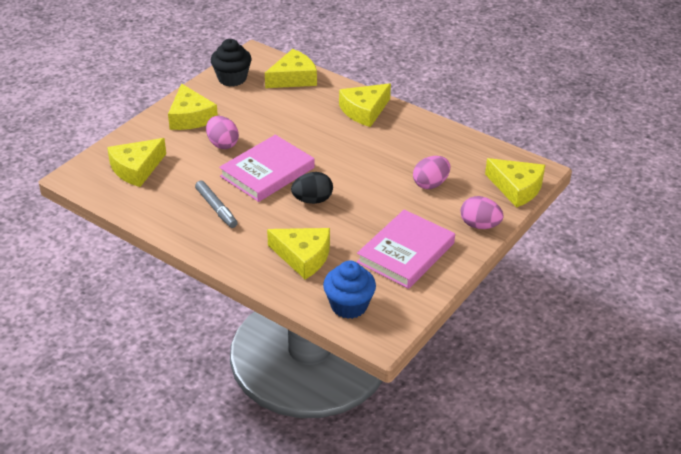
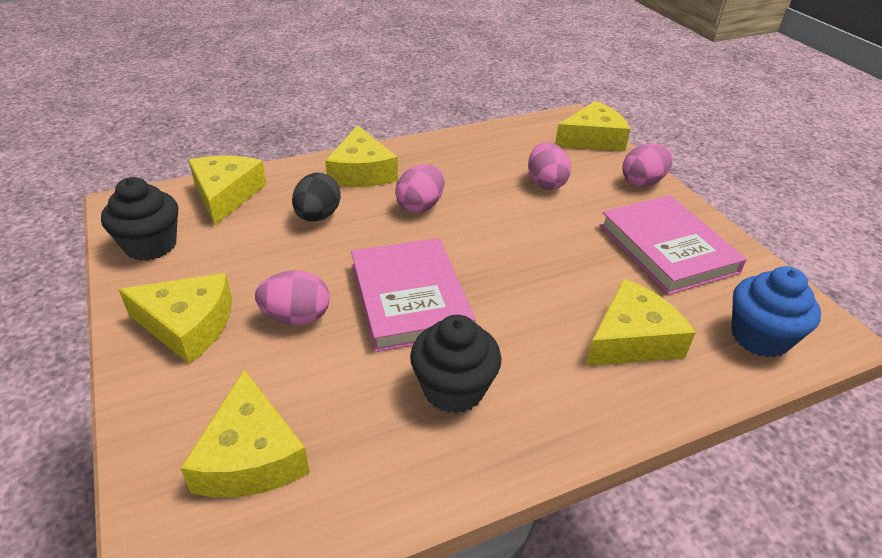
camera: 60 degrees left, 0 degrees up
(216, 208) = (453, 389): grey marker -> black cupcake
(312, 200) = (509, 281): black egg -> black egg (318, 216)
(352, 145) = (420, 206): none -> pink egg

